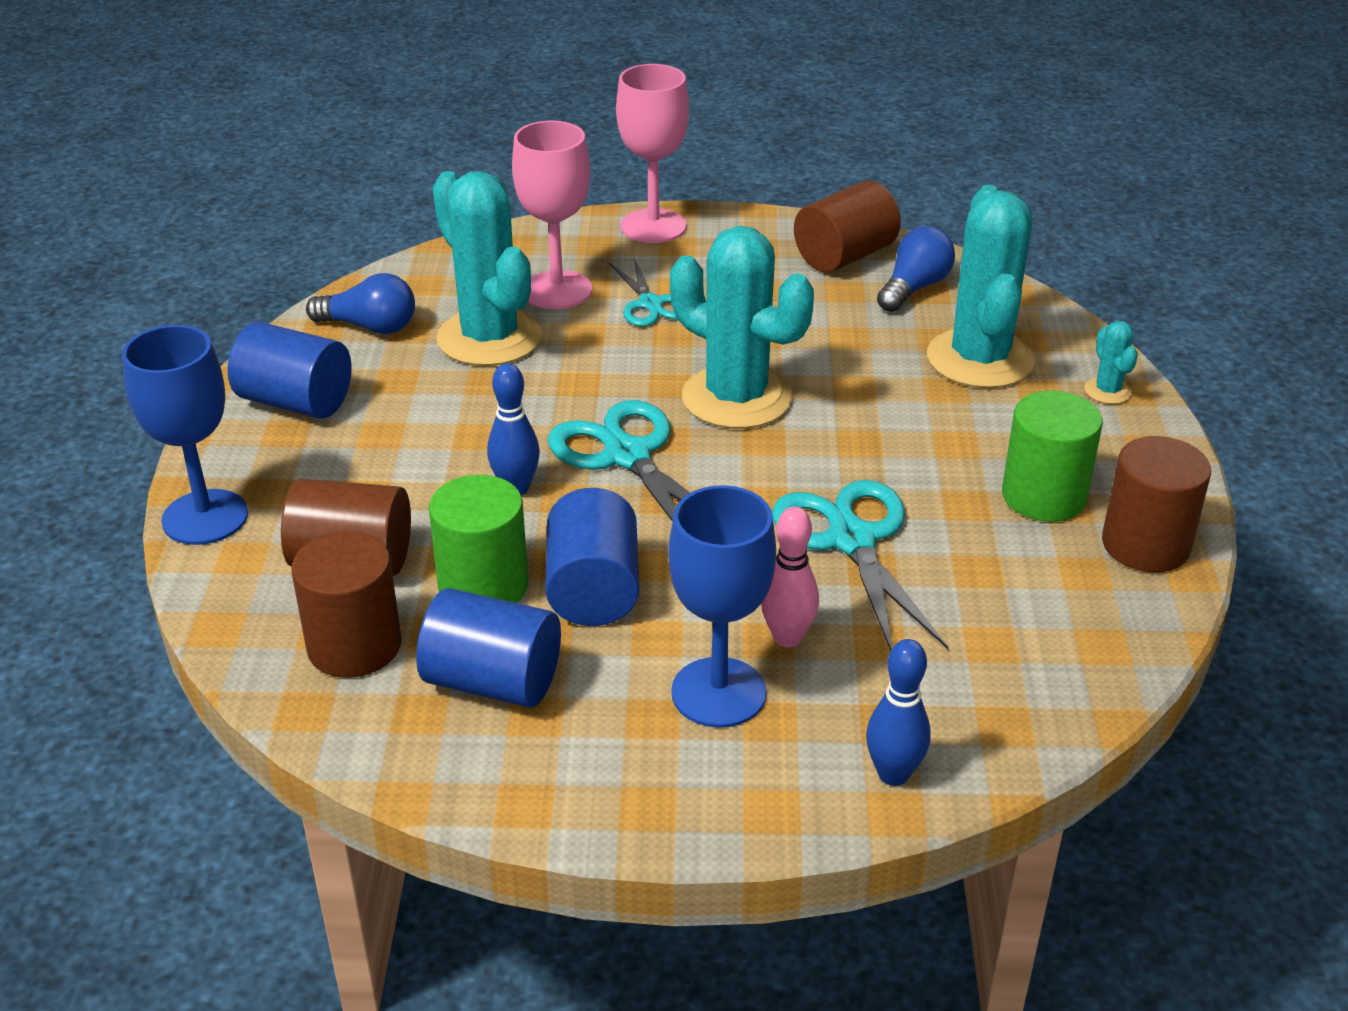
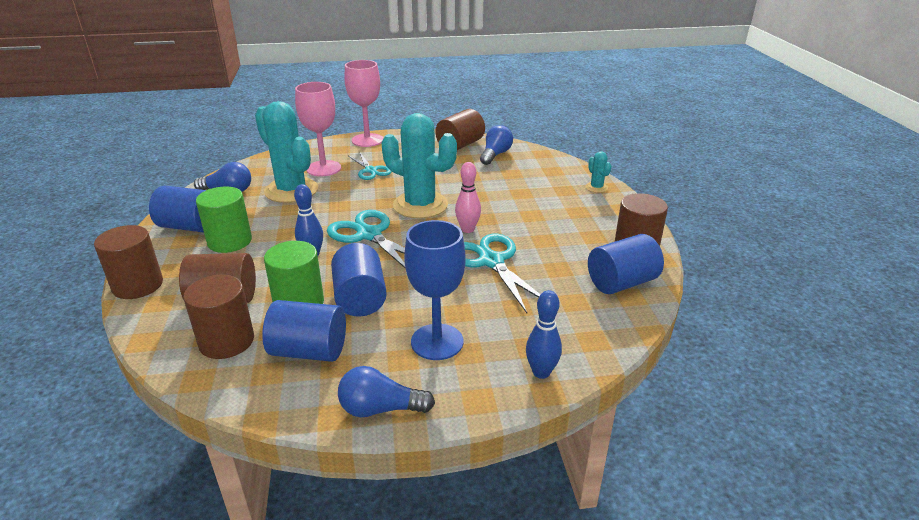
camera: 10 degrees left, 5 degrees down
(205, 517) = (138, 285): blue goblet -> brown cylinder
(602, 802) = (380, 409): none -> blue light bulb
(787, 637) = (468, 310): pink bowling pin -> pink bowling pin (467, 229)
(980, 359) = (533, 180): turquoise cactus -> none
(1044, 496) = (580, 233): green cylinder -> green cylinder (229, 241)
(1094, 615) = (621, 283): none -> blue cylinder

